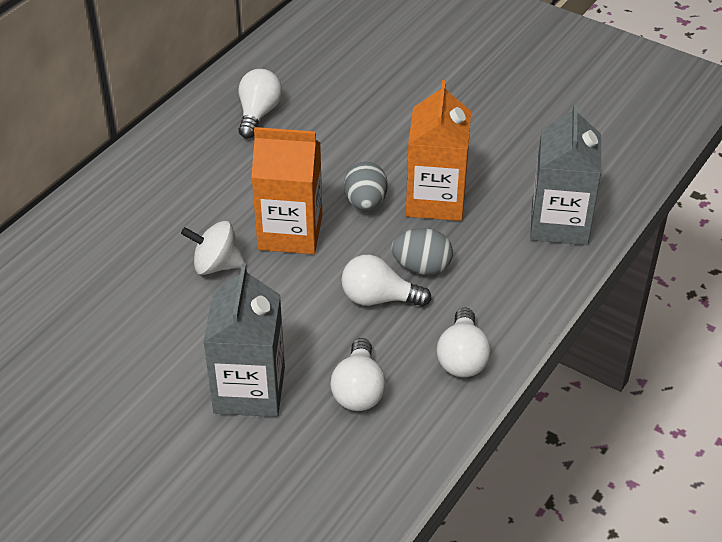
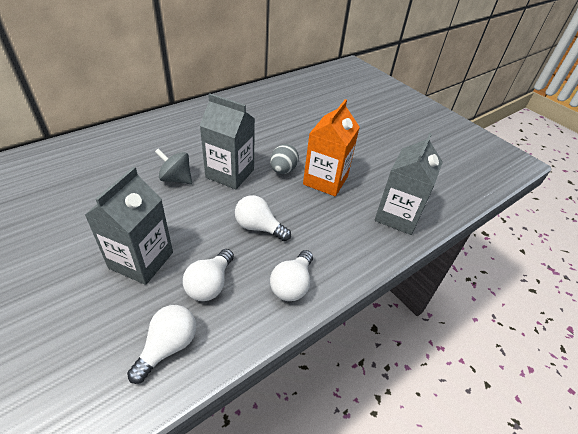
camera: 15 degrees right, 0 degrees up
(216, 265) = (176, 179): white spinning top -> grey spinning top
(258, 114) = (251, 111): white light bulb -> white light bulb (168, 347)
(290, 232) = (230, 173): orange carton -> grey carton
(422, 267) = (296, 216): grey egg -> none

